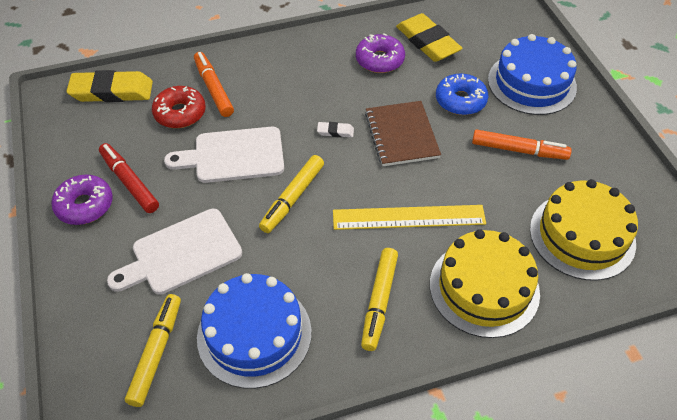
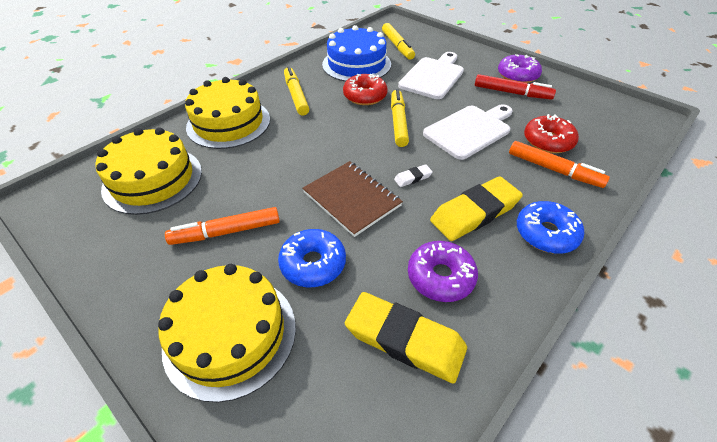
camera: 150 degrees right, 5 degrees down
(112, 91) = (619, 135): yellow eraser -> yellow eraser (474, 213)
(282, 54) = (546, 233): none -> blue donut
(295, 258) = (365, 96): none -> red donut
(408, 217) = (304, 141): yellow ruler -> none
(531, 83) = (230, 334): blue cake -> yellow cake

